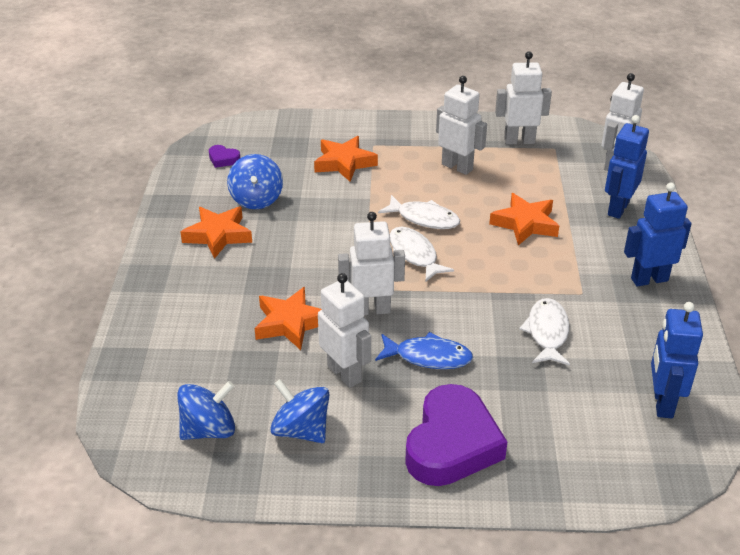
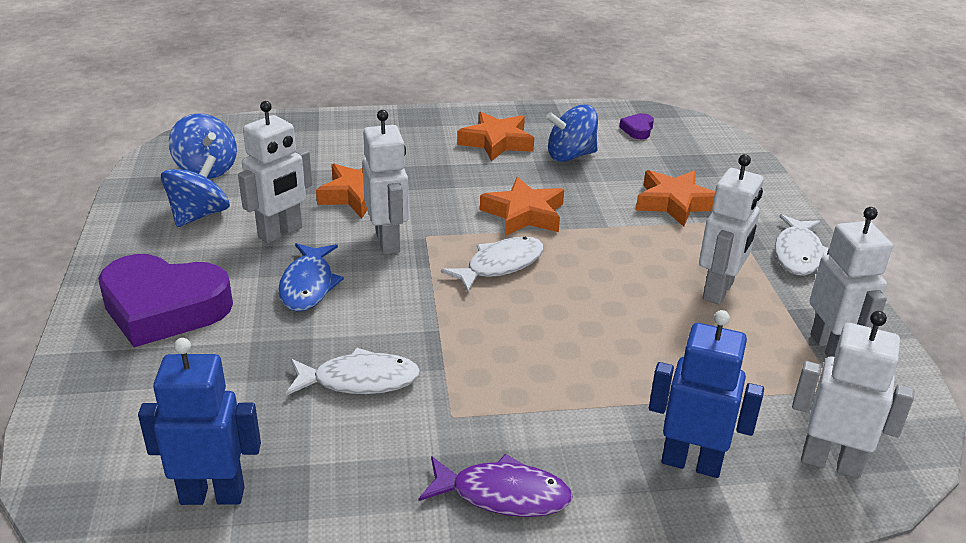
camera: 80 degrees right, 5 degrees down
(424, 218) = (580, 269): white fish -> white fish (798, 254)
(525, 224) = (604, 358): orange star -> orange star (524, 214)
(649, 279) = (503, 495): blue robot -> purple fish

